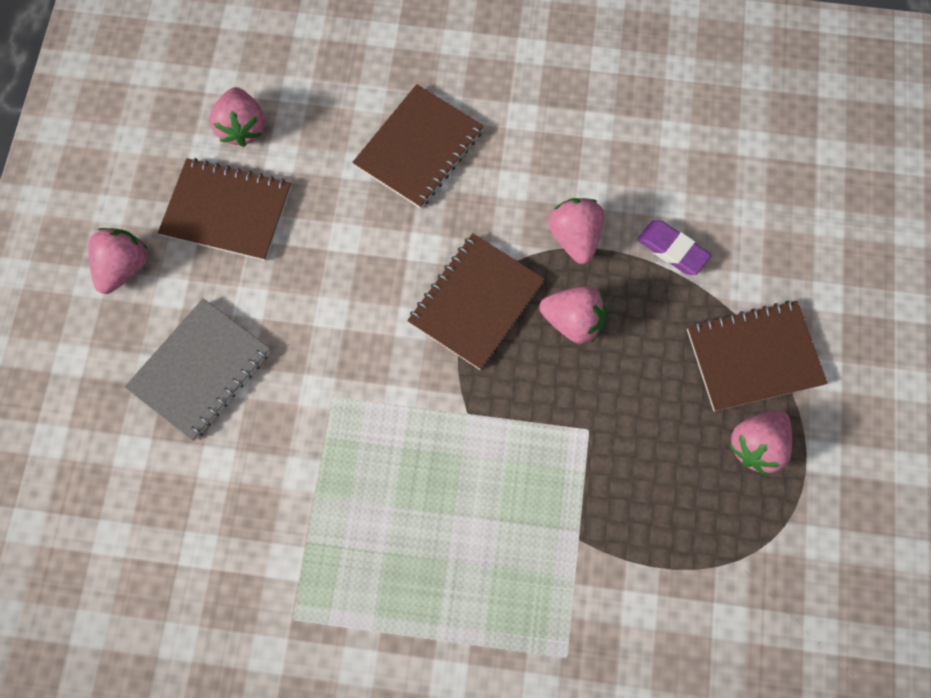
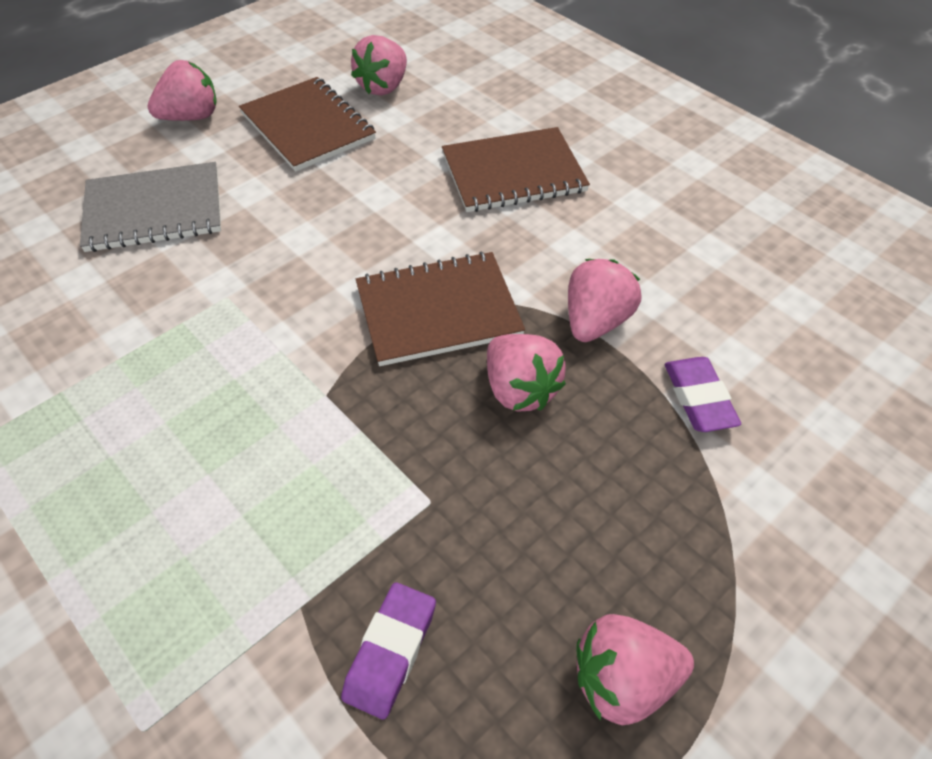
camera: 40 degrees right, 20 degrees down
(642, 523) = (390, 652): none -> purple eraser
(754, 357) = (709, 574): brown notebook -> none

